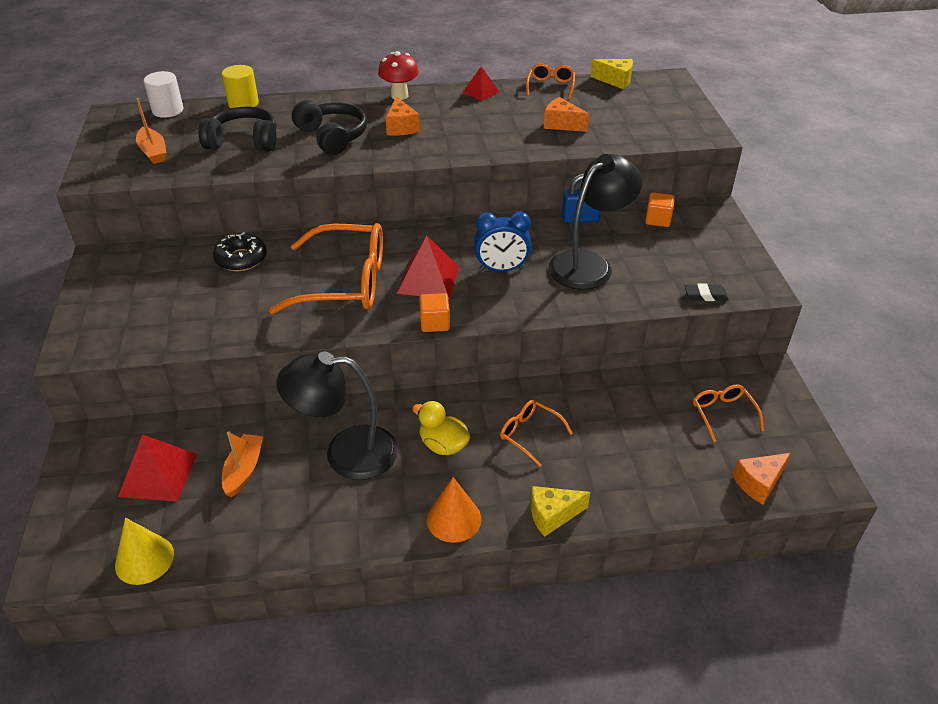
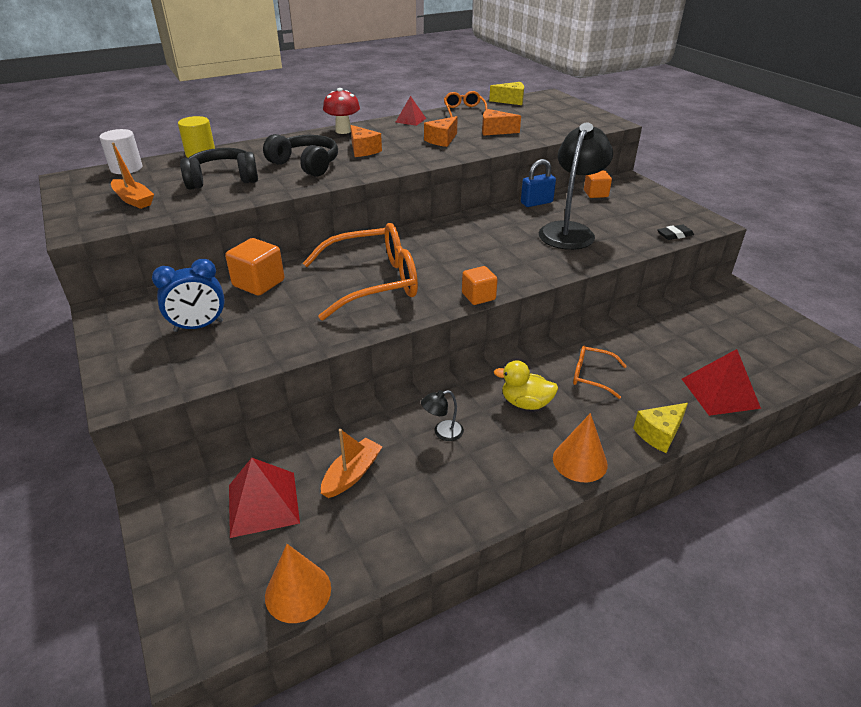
camera: 20 degrees left, 5 degrees down
(144, 559) = (298, 592): yellow cone -> orange cone
(241, 259) = (258, 283): black donut -> orange cube
(244, 470) = (352, 474): orange boat -> orange boat turned 45 degrees clockwise
(346, 453) = (442, 432): black lamp -> black lamp, size x0.41
(428, 279) = (446, 266): red pyramid -> red pyramid (720, 393)
(501, 269) = (503, 247): blue clock -> blue clock (199, 326)
(723, 414) = (725, 325): orange glasses -> none
(758, 483) = (791, 367): orange cheese -> orange cheese (442, 140)

